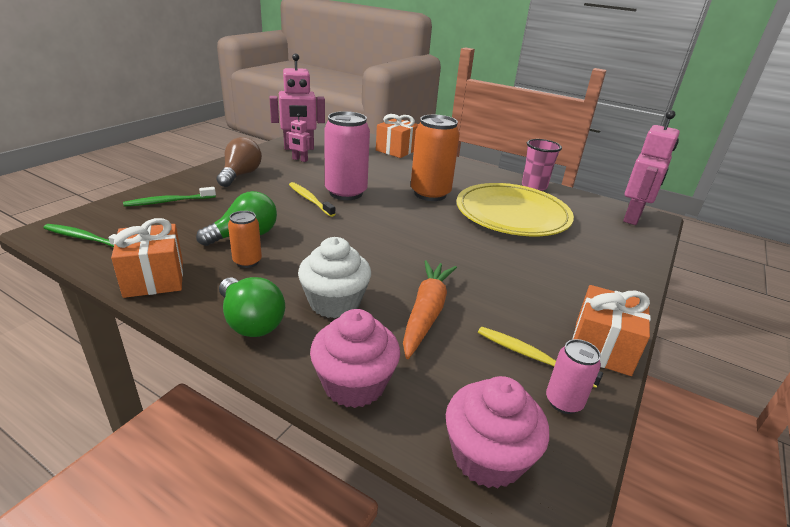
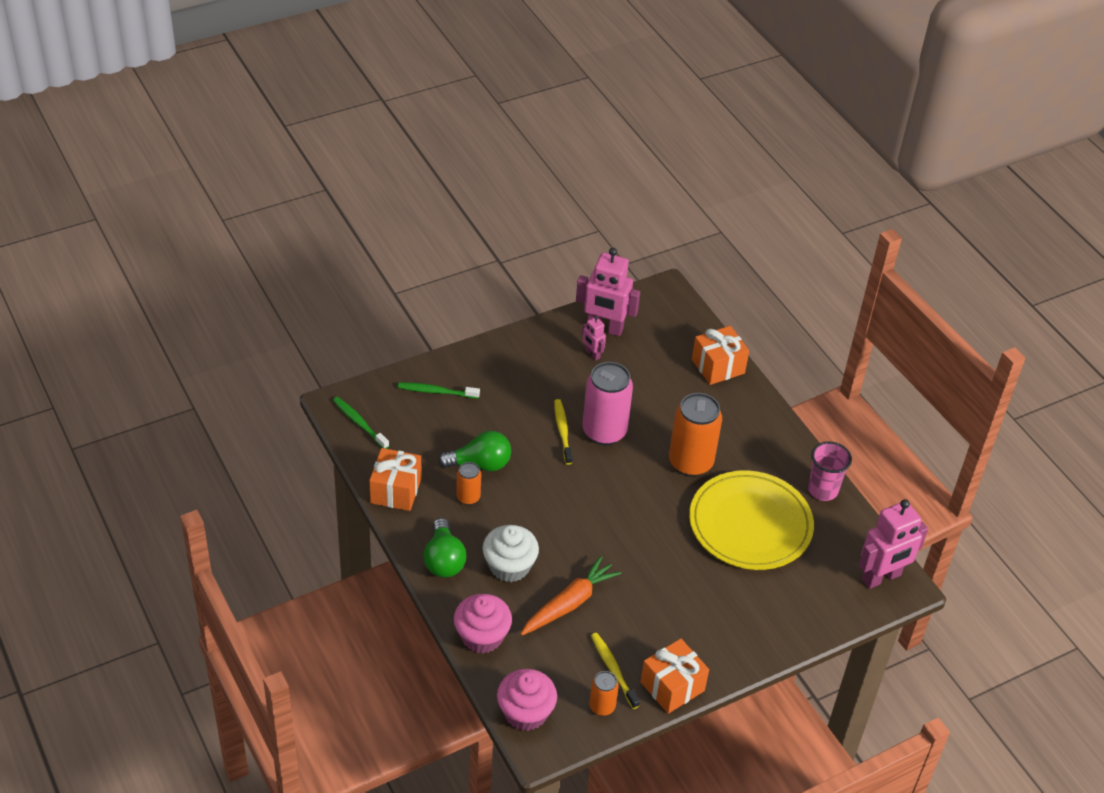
camera: 30 degrees right, 15 degrees up
(240, 175) = (517, 366): brown light bulb -> none
(563, 402) = (602, 707): pink can -> orange can

